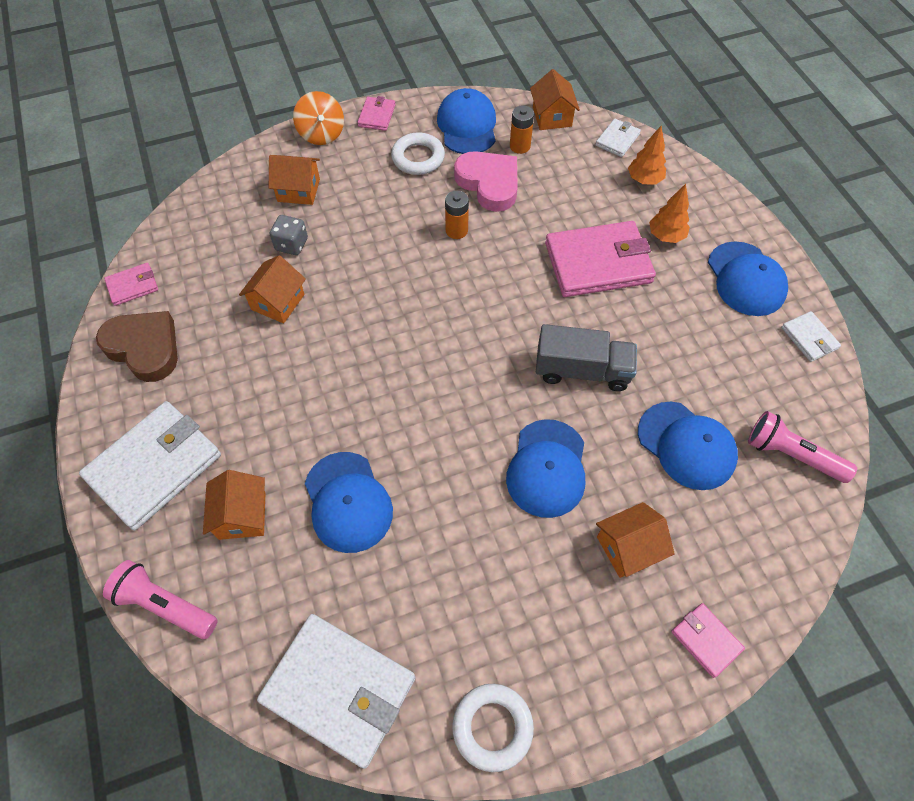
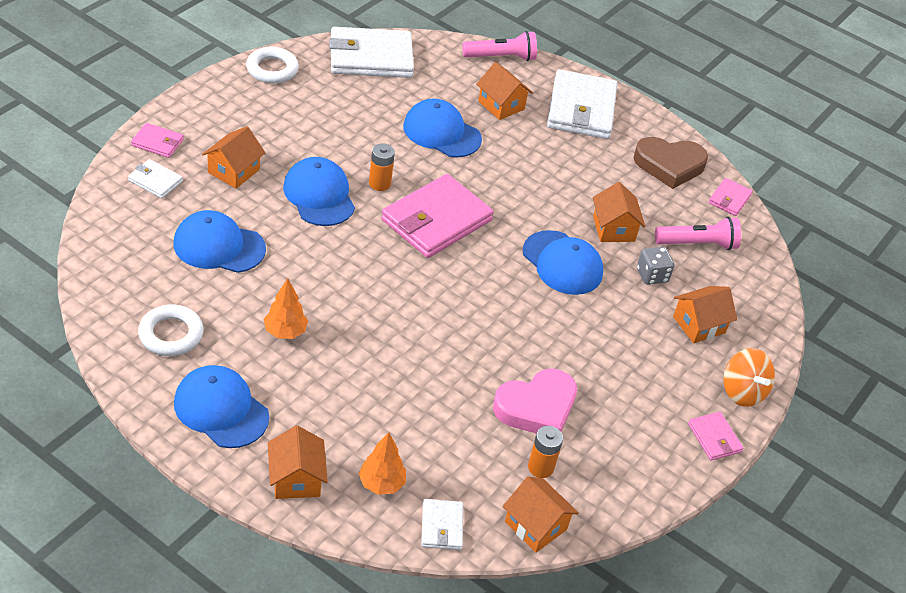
camera: 140 degrees right, 15 degrees down
(321, 134) = (742, 391): orange spinning top -> orange spinning top turned 150 degrees counterclockwise
(418, 158) = (628, 406): white ring -> white ring (171, 334)
(456, 230) = (527, 345): orange battery -> orange battery (379, 183)
(467, 126) = (615, 469): blue cap -> blue cap (562, 263)
(489, 183) = (536, 407): pink heart -> pink heart turned 45 degrees counterclockwise
(582, 370) = (333, 269): grey truck -> none
(598, 263) = (375, 367): pink wallet -> pink wallet (436, 220)
(666, 236) = (324, 424): orange tree -> orange tree (285, 332)
(707, 206) = (296, 479): none -> orange house
(791, 455) = (128, 269): pink flashlight -> pink flashlight (697, 244)
(809, 338) = (138, 373): white wallet -> white wallet (155, 181)

